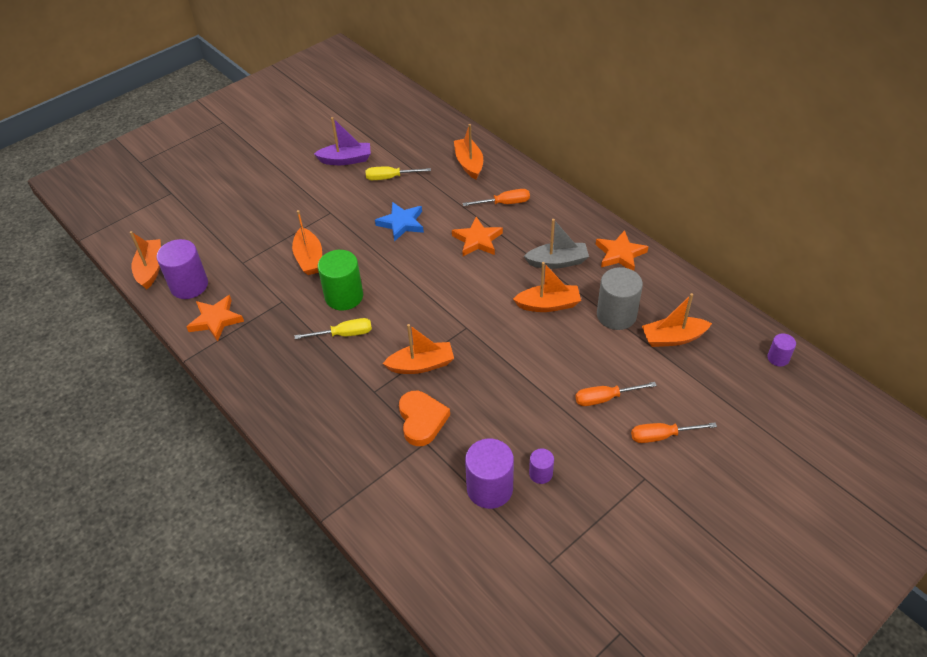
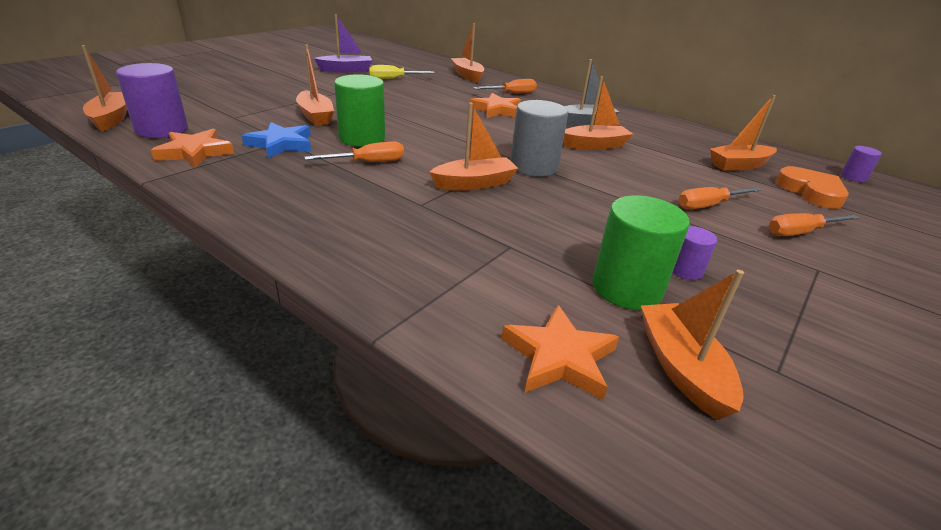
camera: 15 degrees left, 15 degrees down
(344, 334) = (368, 162): yellow screwdriver -> orange screwdriver
(401, 223) = (414, 100): blue star -> blue star (281, 144)
(422, 420) = (495, 226): orange heart -> orange heart (811, 192)
(489, 488) = (626, 288): purple cylinder -> green cylinder
(491, 555) = (682, 368): none -> orange boat
(616, 315) = (669, 152): grey cylinder -> grey cylinder (533, 167)
(620, 254) = (641, 120): orange star -> orange star (559, 357)

